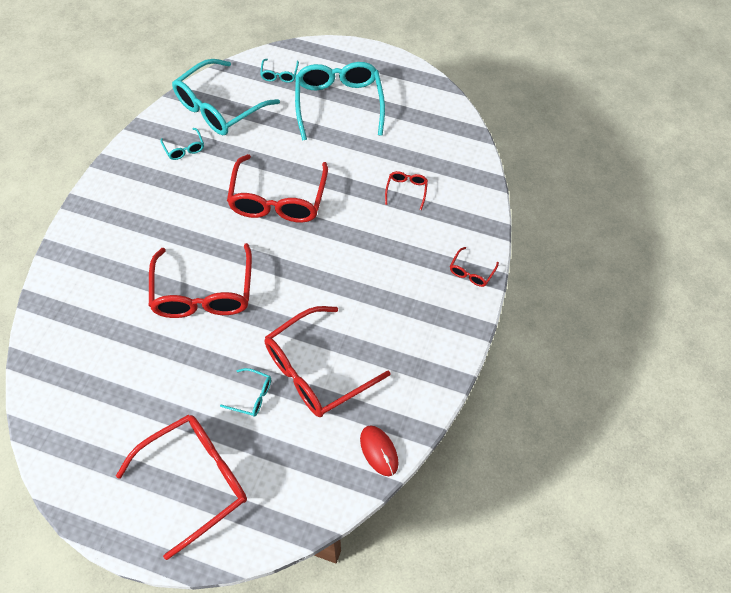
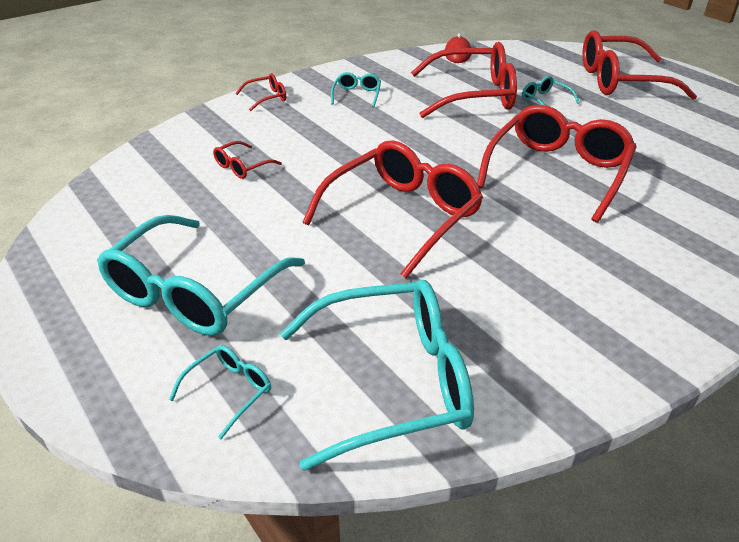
camera: 145 degrees left, 20 degrees down
(184, 149) = (500, 337): turquoise glasses -> turquoise glasses (357, 95)

